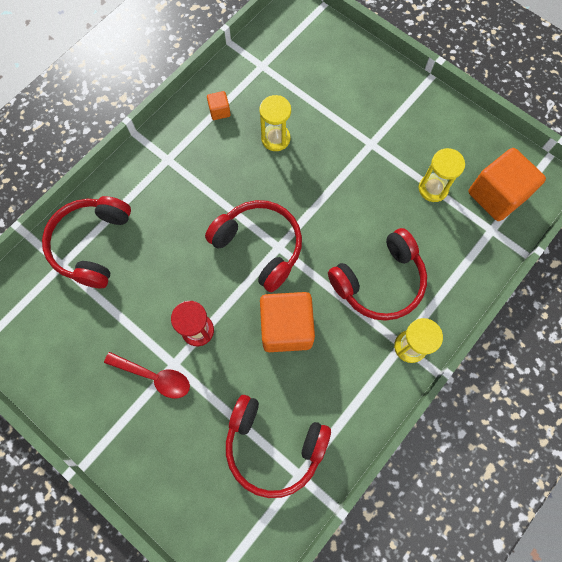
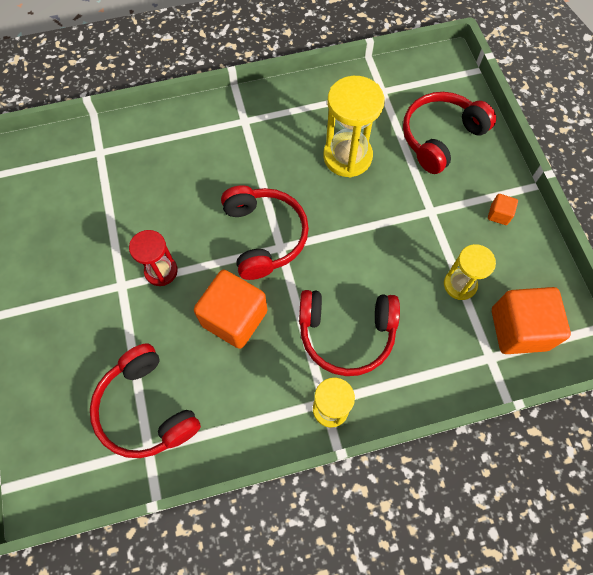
camera: 35 degrees right, 5 degrees down
(92, 244) = (134, 151): red headphones -> red headphones (440, 137)
(154, 376) = (99, 284): red spoon -> none
(219, 111) = (317, 107): orange cube -> orange cube (499, 214)
(275, 138) = (347, 156): yellow hourglass -> yellow hourglass, size x1.62

